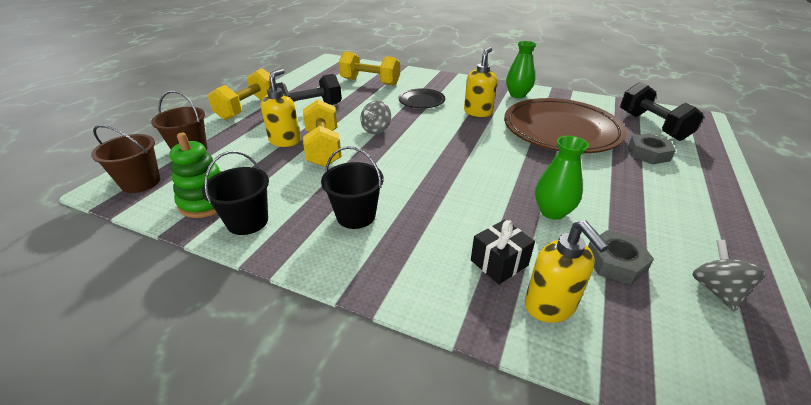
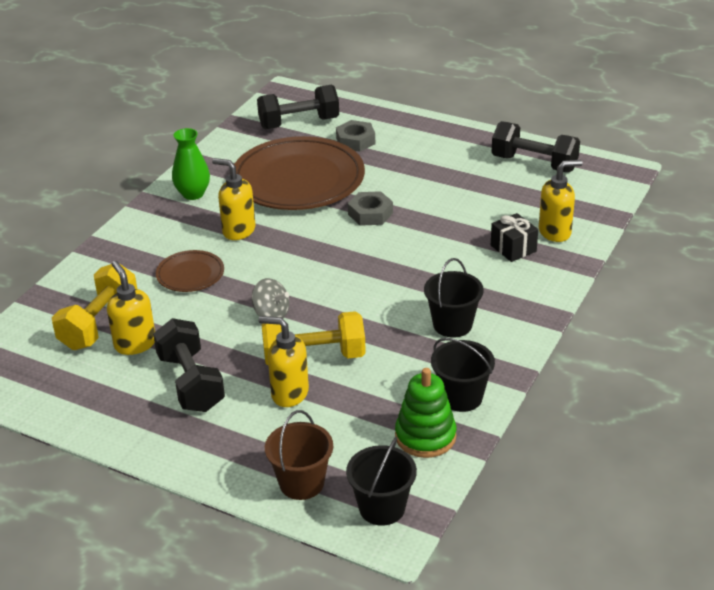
camera: 85 degrees left, 0 degrees up
(141, 182) = (382, 508): brown bucket -> black bucket
(248, 108) = (169, 450): yellow dumbbell -> none
(350, 92) = (135, 344): none -> yellow soap dispenser
(421, 101) = (190, 274): black plate -> brown plate
(552, 212) = (448, 212): green vase -> none
(615, 262) = (509, 196): grey nut -> grey nut (370, 214)
(716, 290) = (534, 163): grey spinning top -> black dumbbell

